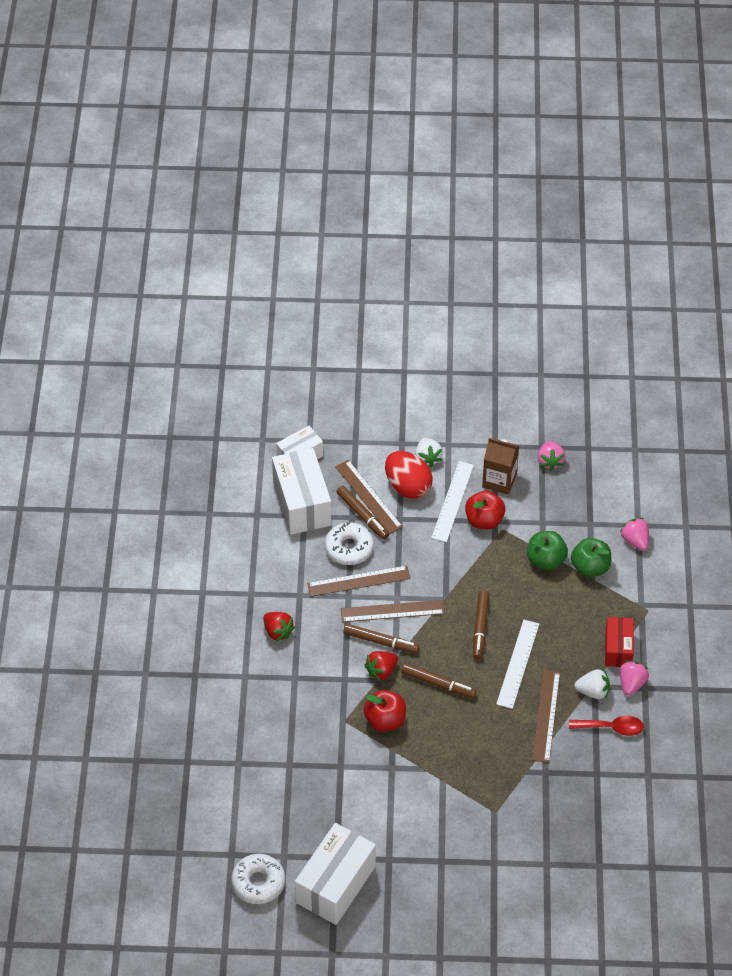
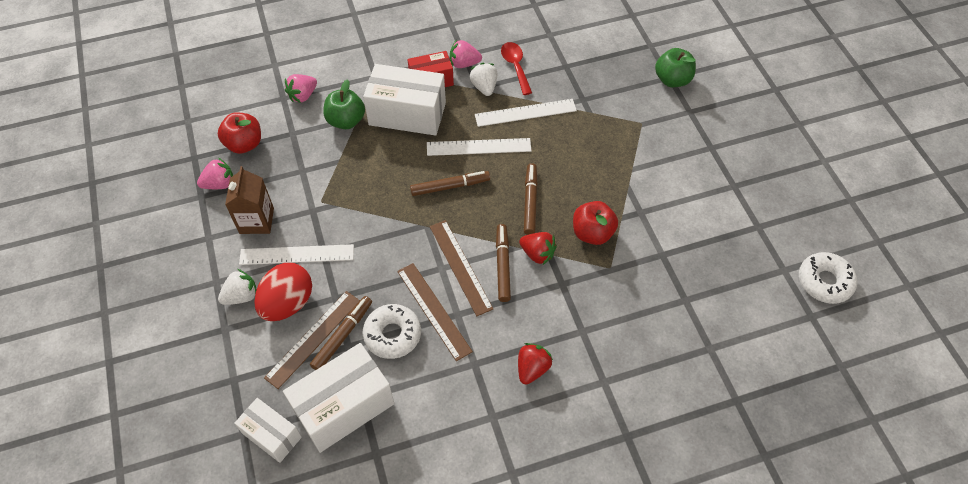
camera: 110 degrees left, 5 degrees up
(335, 884) = (784, 218): white box -> white box (407, 114)
(484, 520) = (314, 219): red apple -> red apple (244, 144)
(546, 560) = (349, 156): green apple -> green apple (672, 80)
(546, 716) = (525, 113): brown ruler -> white ruler

